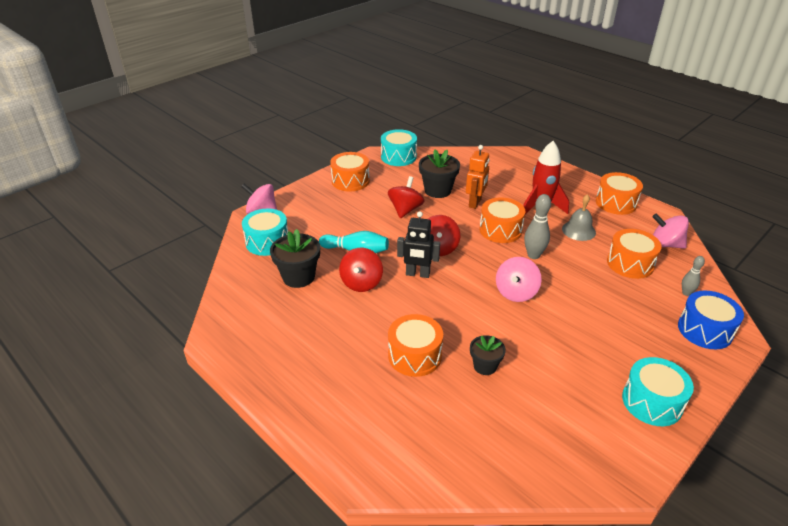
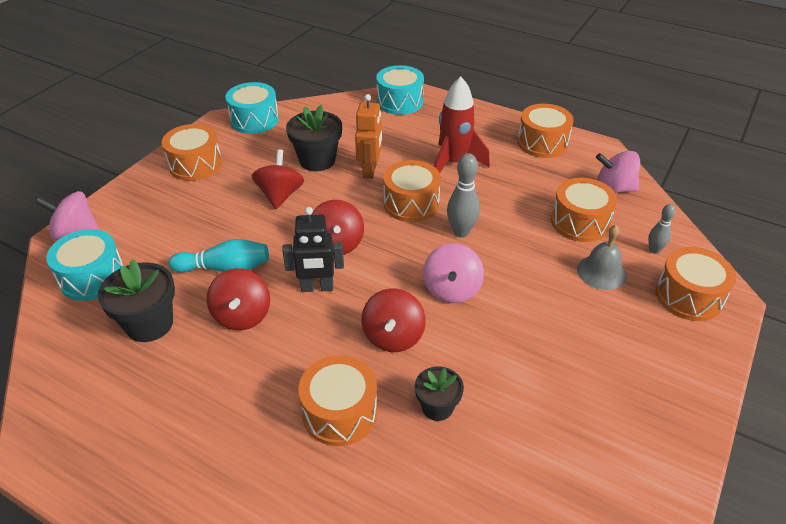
camera: 15 degrees left, 5 degrees up
(464, 315) = (393, 336): none -> red spinning top
(578, 230) = (507, 188): grey bell -> grey bell (601, 272)
(652, 402) = (655, 411): turquoise drum -> turquoise drum (399, 102)
(705, 330) = (688, 296): blue drum -> orange drum

